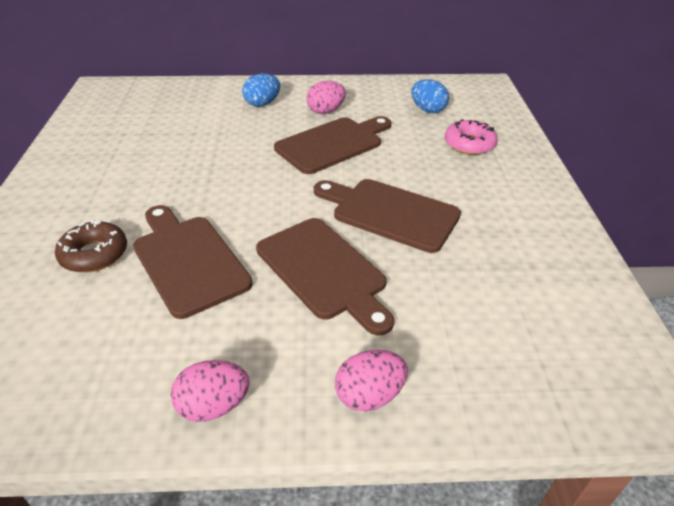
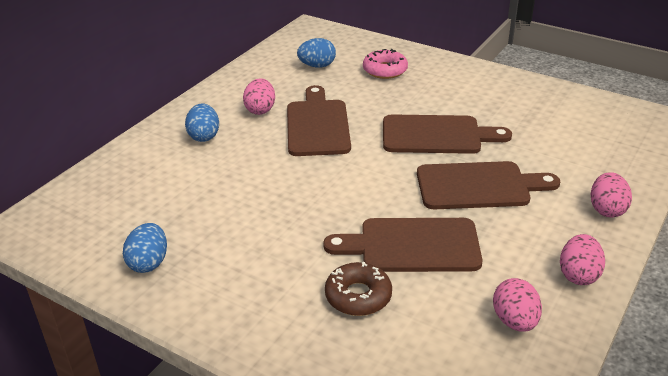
camera: 55 degrees left, 5 degrees down
(86, 144) = (149, 263): none -> blue egg
(102, 374) = (514, 321): none -> pink egg
(389, 213) = (437, 135): brown cutting board -> brown cutting board turned 150 degrees counterclockwise

